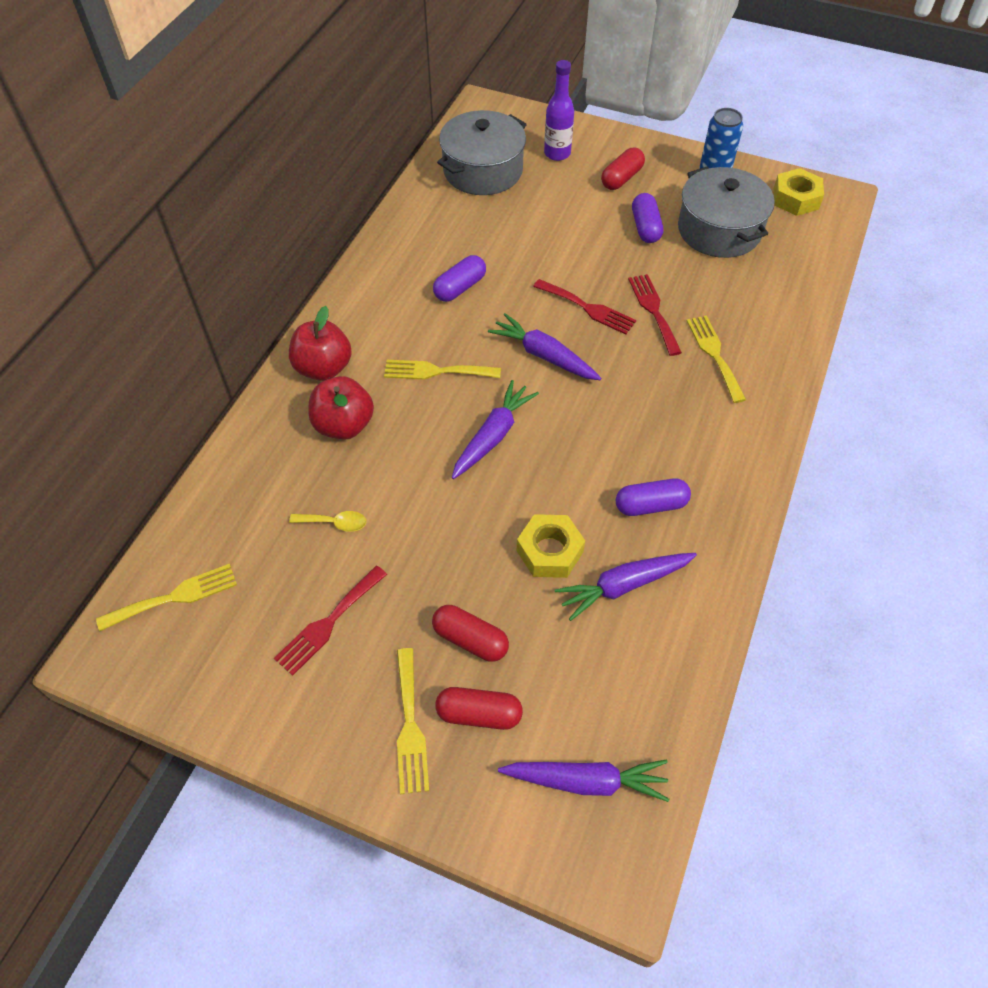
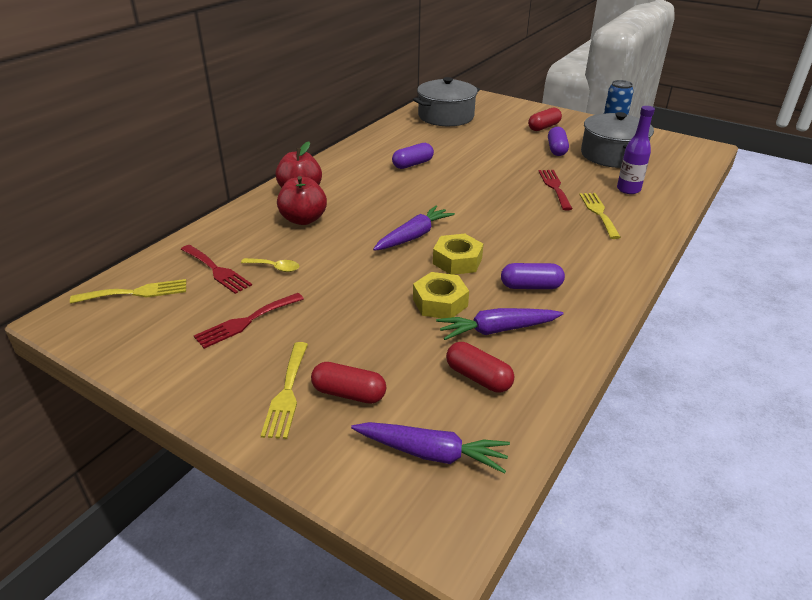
camera: 10 degrees right, 20 degrees down
(436, 371) = (382, 200): yellow fork -> none
(470, 639) = (357, 346): red capsule -> red capsule (478, 377)
(544, 356) = (465, 201): purple carrot -> none
(557, 153) = (500, 113): purple bottle -> purple bottle (628, 189)
(588, 308) = (504, 182): red fork -> red fork (216, 270)
(795, 199) = (673, 146): yellow nut -> yellow nut (457, 261)

